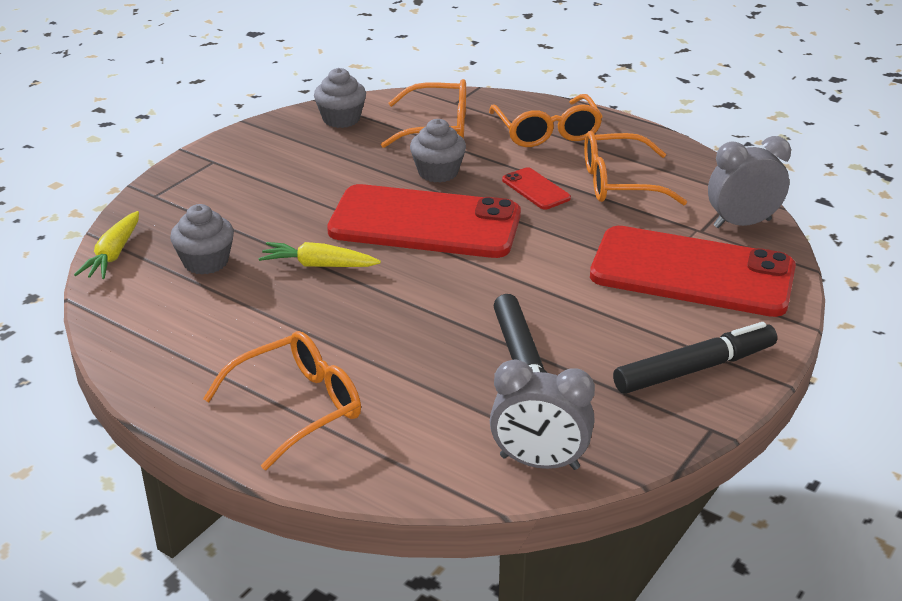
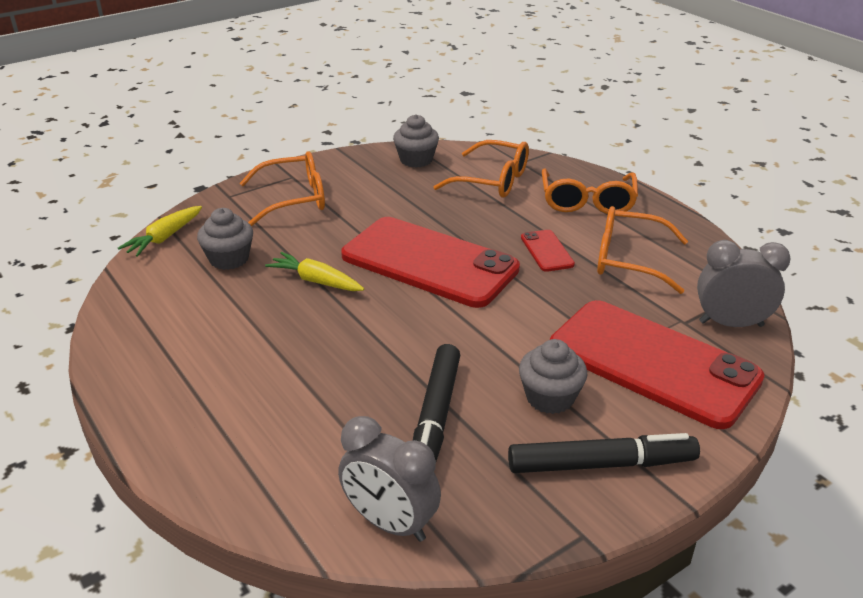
camera: 20 degrees right, 0 degrees up
(297, 407) = (212, 407): orange glasses -> orange glasses (293, 199)
(438, 172) = (468, 219): grey cupcake -> grey cupcake (550, 397)

